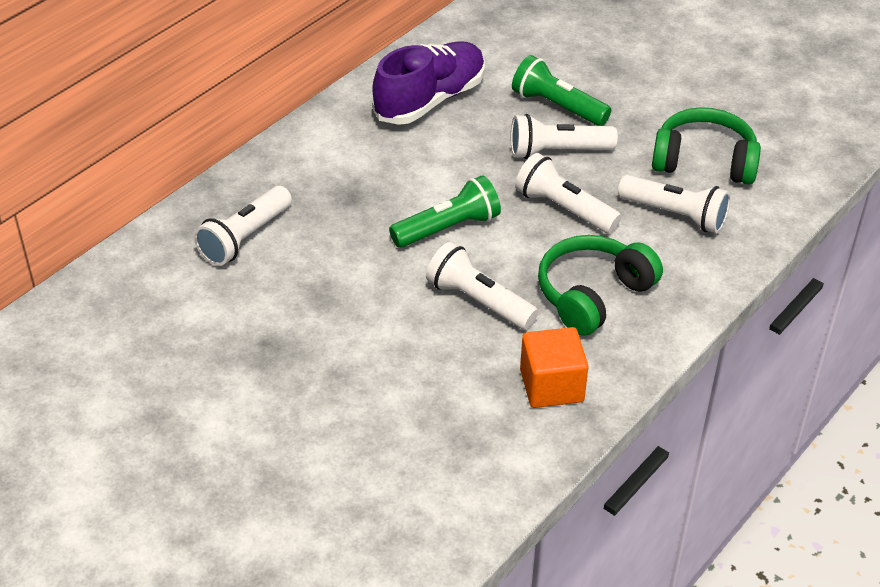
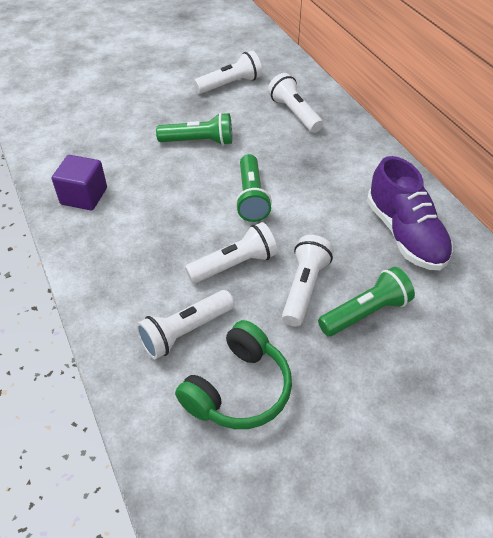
camera: 115 degrees right, 5 degrees up
(366, 314) = (199, 141): none -> green flashlight
(478, 301) = (175, 189): white flashlight -> white flashlight (230, 84)
(551, 386) = (84, 196): orange cube -> purple cube
(593, 295) = (139, 245): green headphones -> none

